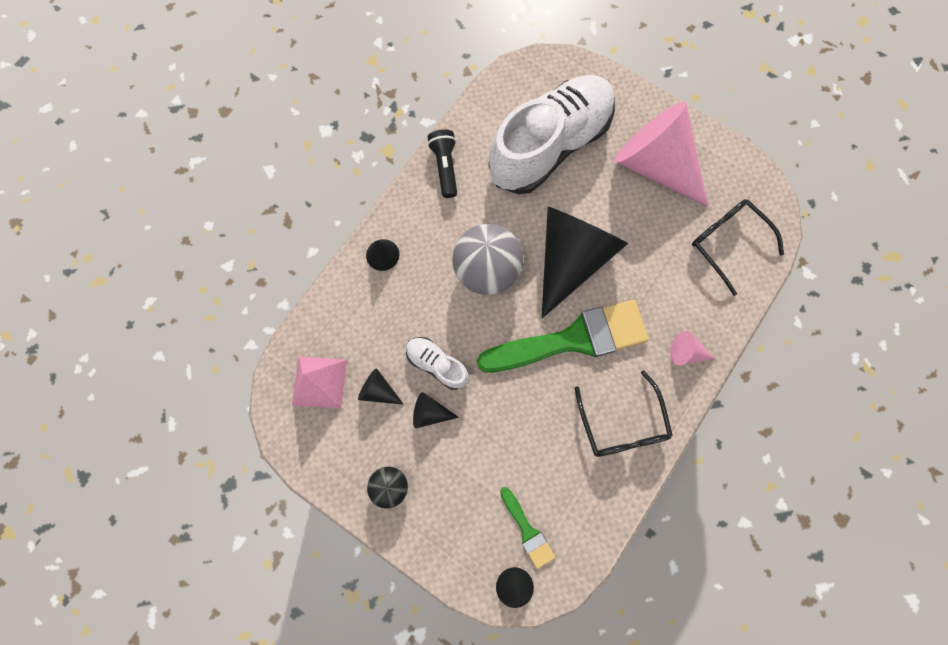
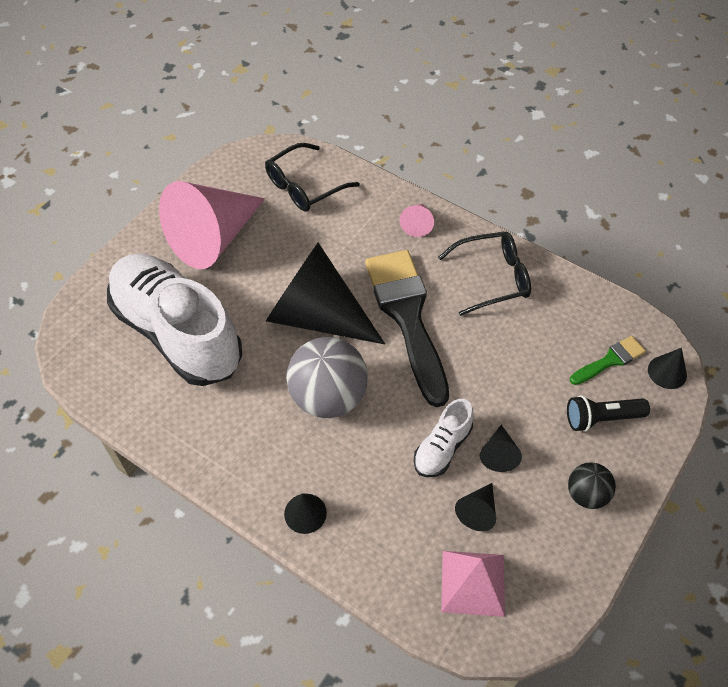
camera: 90 degrees left, 20 degrees down
(445, 167) = (192, 443): black flashlight -> black flashlight (601, 418)
(572, 339) = (407, 316): green brush -> black brush

